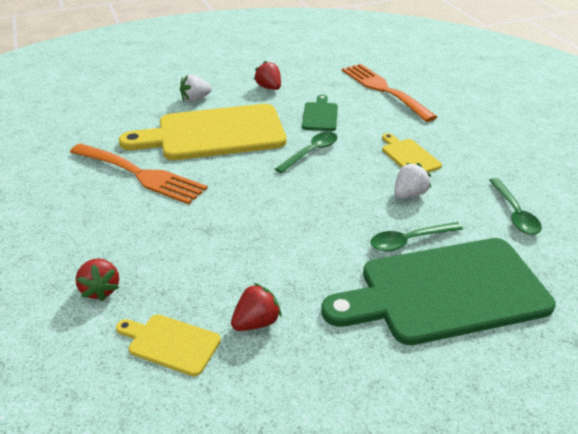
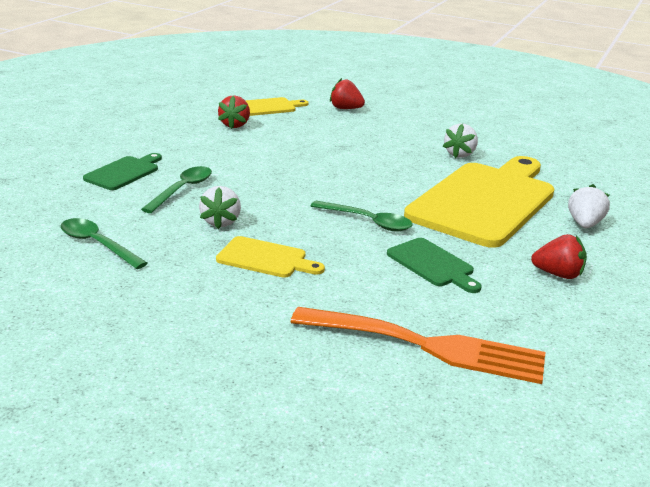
camera: 135 degrees right, 10 degrees down
(141, 175) = (460, 154): orange fork -> white strawberry
(311, 152) = (368, 222): green spoon -> green spoon turned 60 degrees counterclockwise
(445, 292) = (124, 172): green cutting board -> green cutting board, size x0.44

